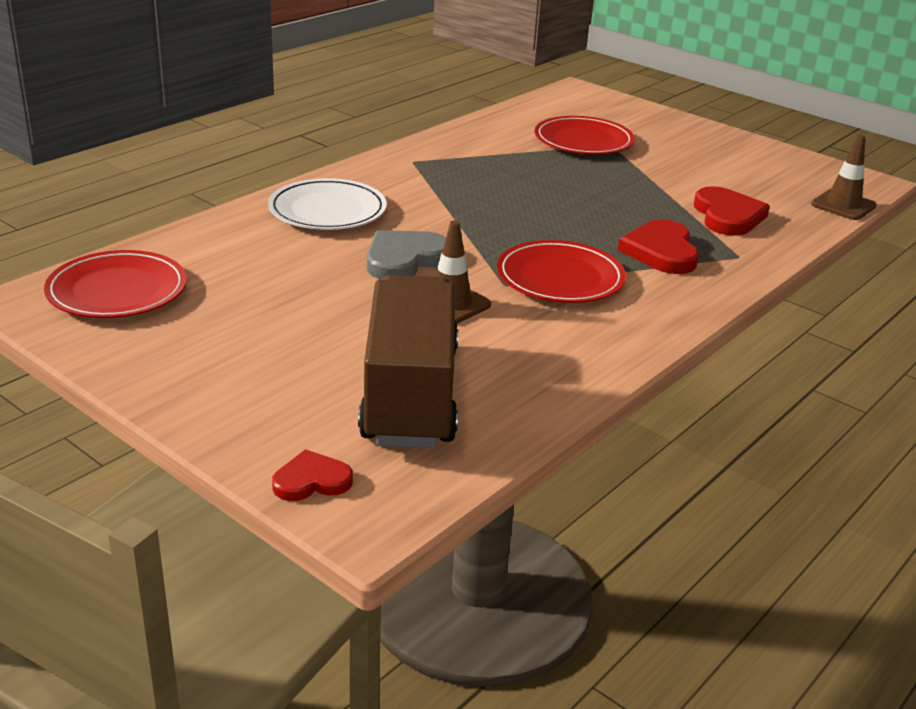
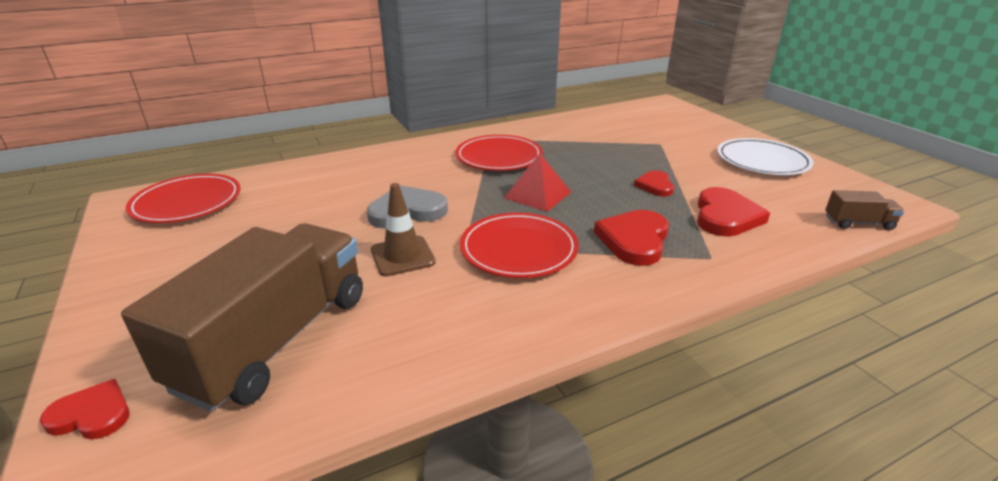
camera: 25 degrees right, 0 degrees up
(327, 210) = (392, 166): white plate -> white plate (762, 161)
(529, 221) = (537, 195): none -> red pyramid
(583, 141) = (639, 138): red plate -> red plate (499, 157)
(640, 194) = (655, 186): none -> red heart
(843, 205) = (858, 223): brown traffic cone -> brown truck

